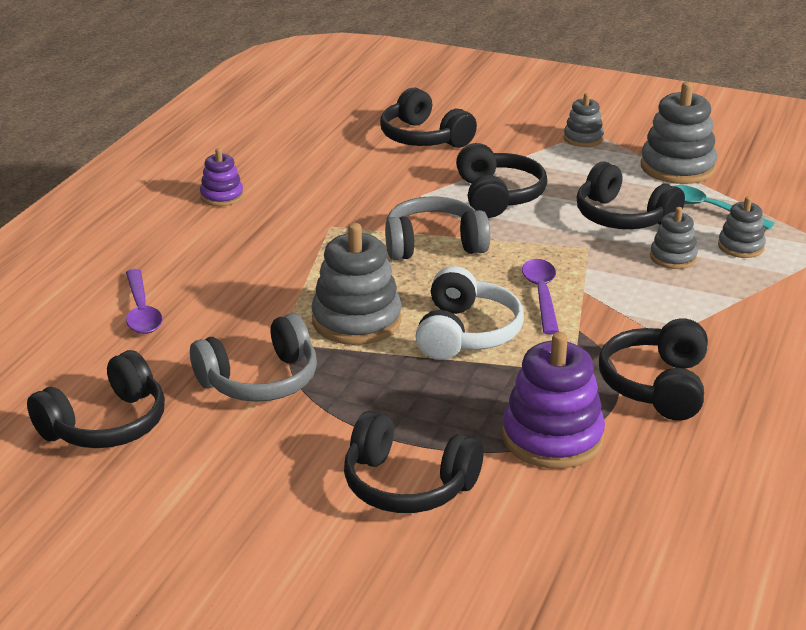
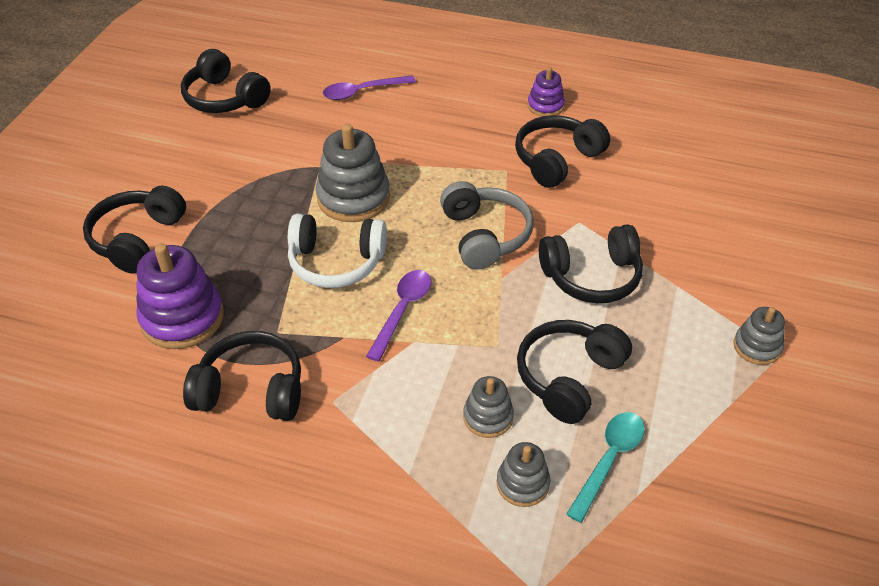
camera: 85 degrees right, 15 degrees up
(260, 380) = (272, 157): grey headphones -> none
(424, 138) = (706, 218): black headphones -> black headphones (557, 160)
(542, 295) = (402, 311): purple spoon -> purple spoon turned 60 degrees counterclockwise
(677, 167) = (710, 435): grey stacking toy -> none

